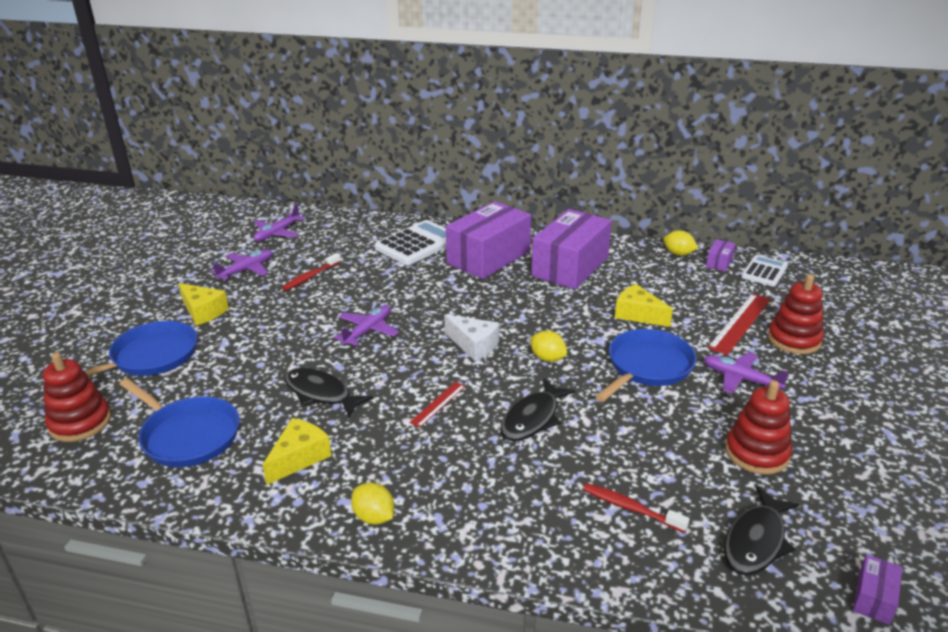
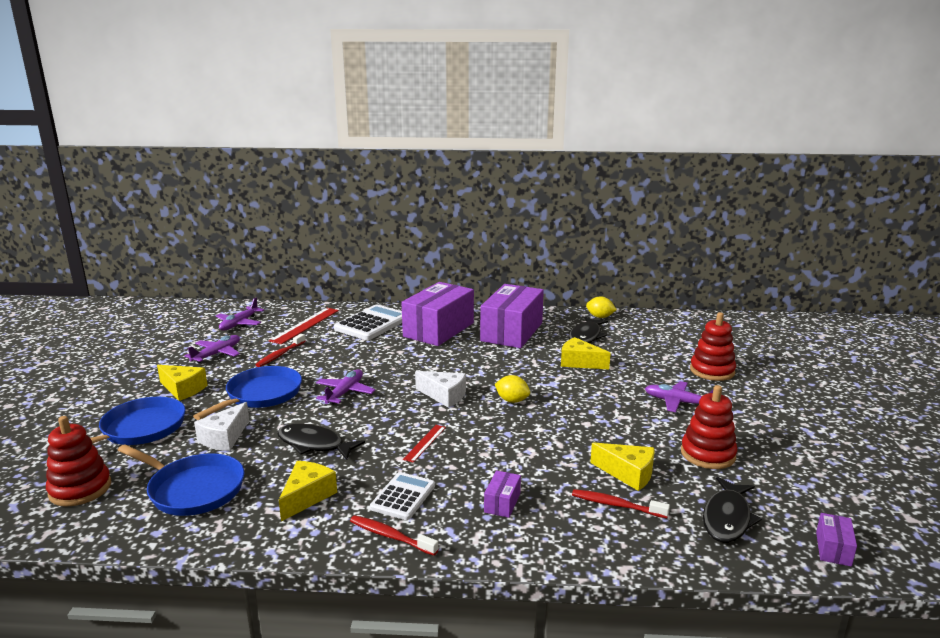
camera: 10 degrees left, 10 degrees down
(232, 375) = (224, 437): none -> white cheese
(374, 517) = (390, 536): yellow lemon -> red toothbrush
(533, 418) = (512, 446): black fish -> black fish (586, 336)
(647, 367) = (599, 400): blue pan -> blue pan (261, 395)
(655, 468) = (628, 474): none -> yellow cheese
(719, 262) = (635, 321): purple box -> purple box (502, 503)
(740, 323) = (665, 362): red ruler -> red ruler (305, 325)
(764, 271) = (673, 325): white calculator -> white calculator (403, 497)

